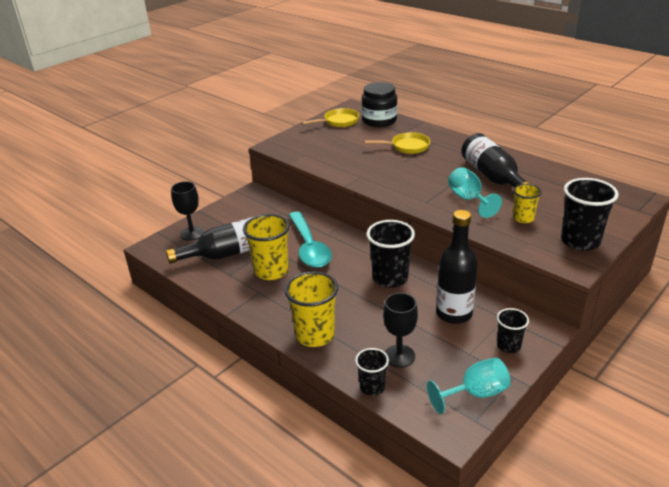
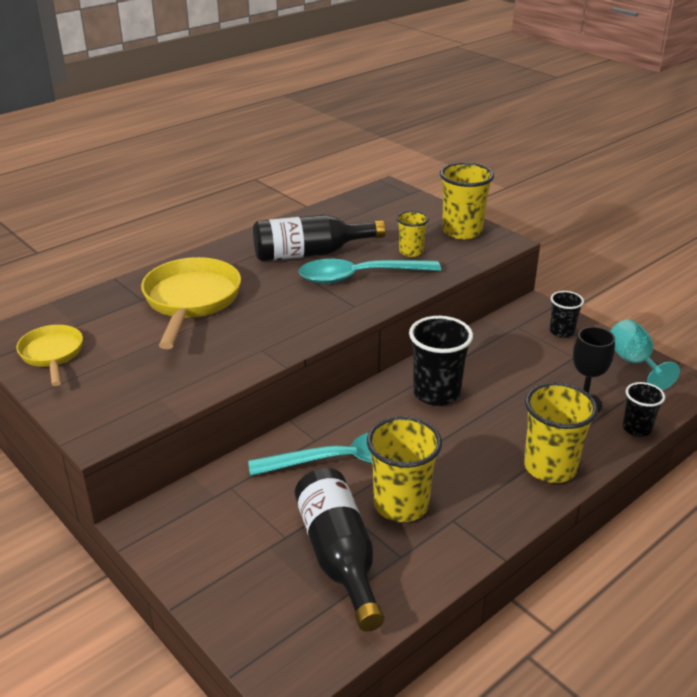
camera: 85 degrees left, 0 degrees up
(192, 233) = (258, 613): black goblet -> none
(379, 120) = (81, 315): black jar -> none
(407, 147) = (191, 301): yellow pan -> yellow pan, size x1.68
(454, 314) = (509, 356): black bottle -> none
(469, 199) = (359, 277): turquoise goblet -> turquoise spoon
(580, 241) = (462, 231): black cup -> yellow cup

